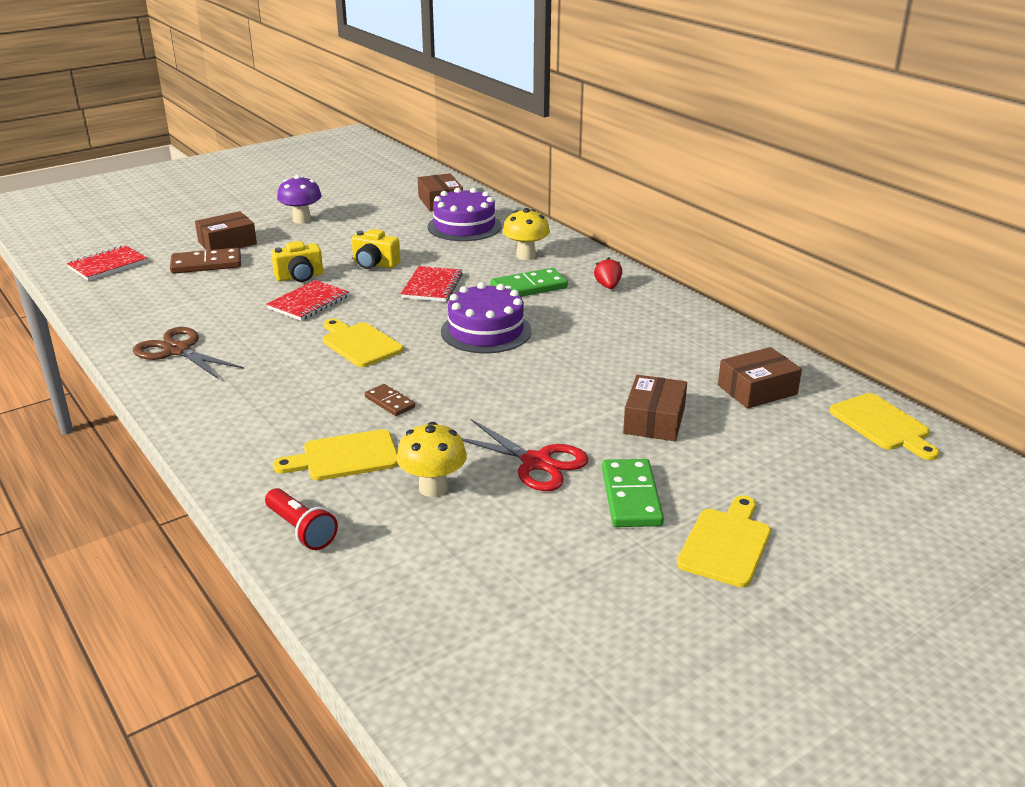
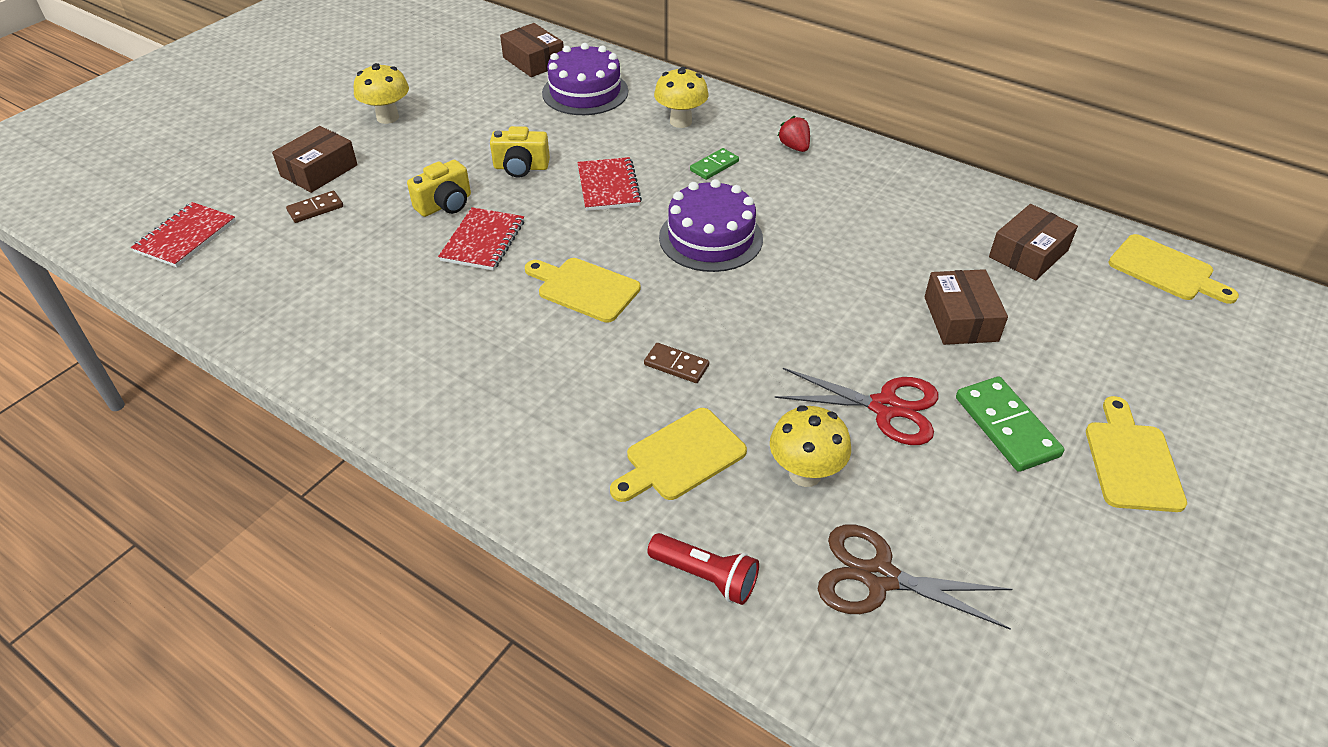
camera: 20 degrees left, 15 degrees up
(178, 350) = (373, 350): brown scissors -> brown scissors (879, 577)
(206, 264) = (315, 209): brown domino -> brown domino, size x0.59
(302, 220) = (388, 117): purple mushroom -> yellow mushroom
(529, 287) = (714, 166): green domino -> green domino, size x0.59

